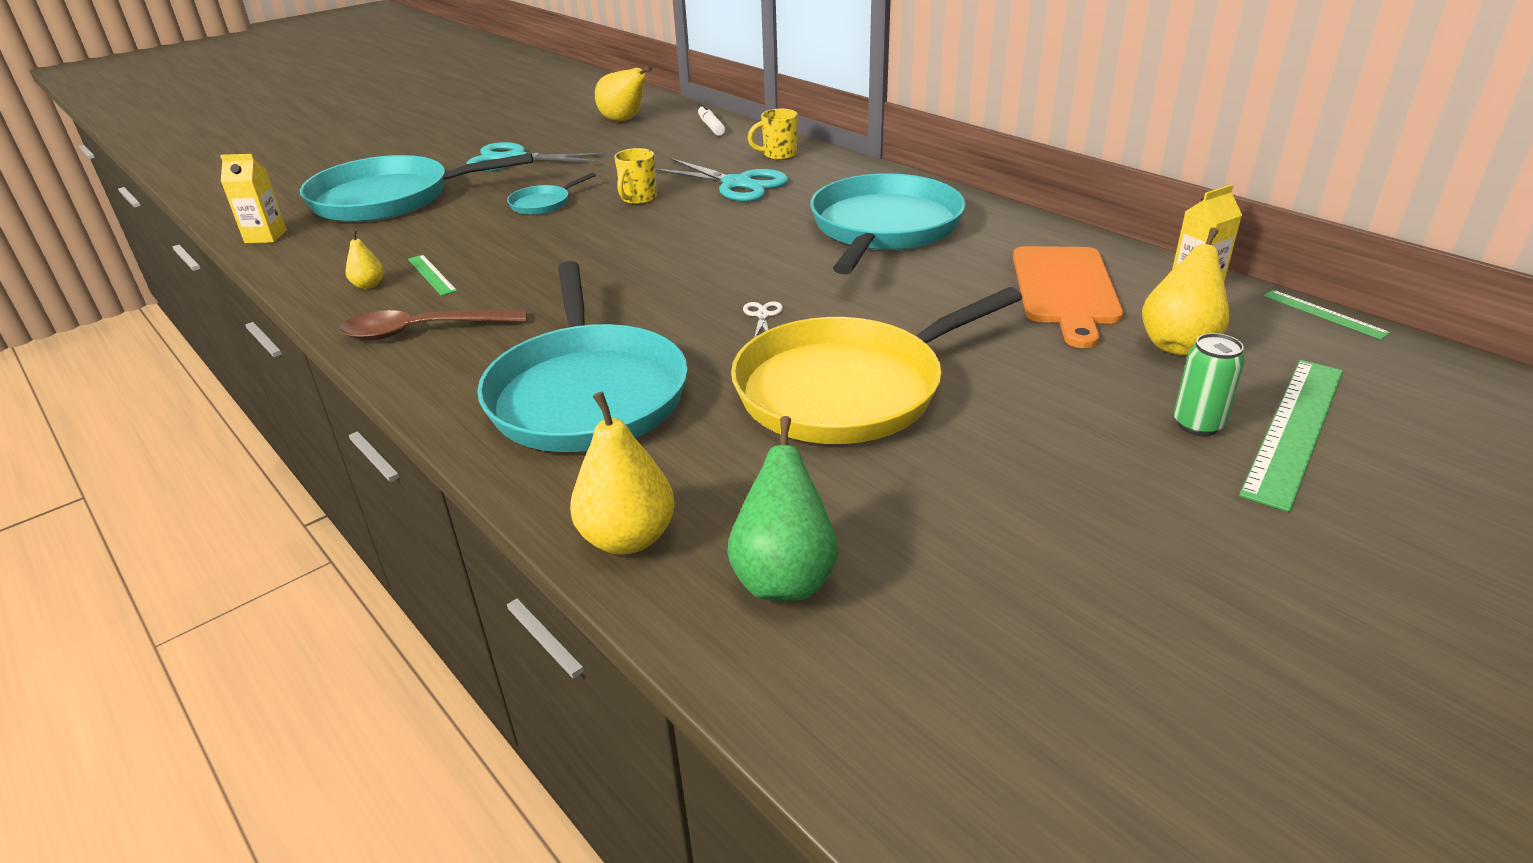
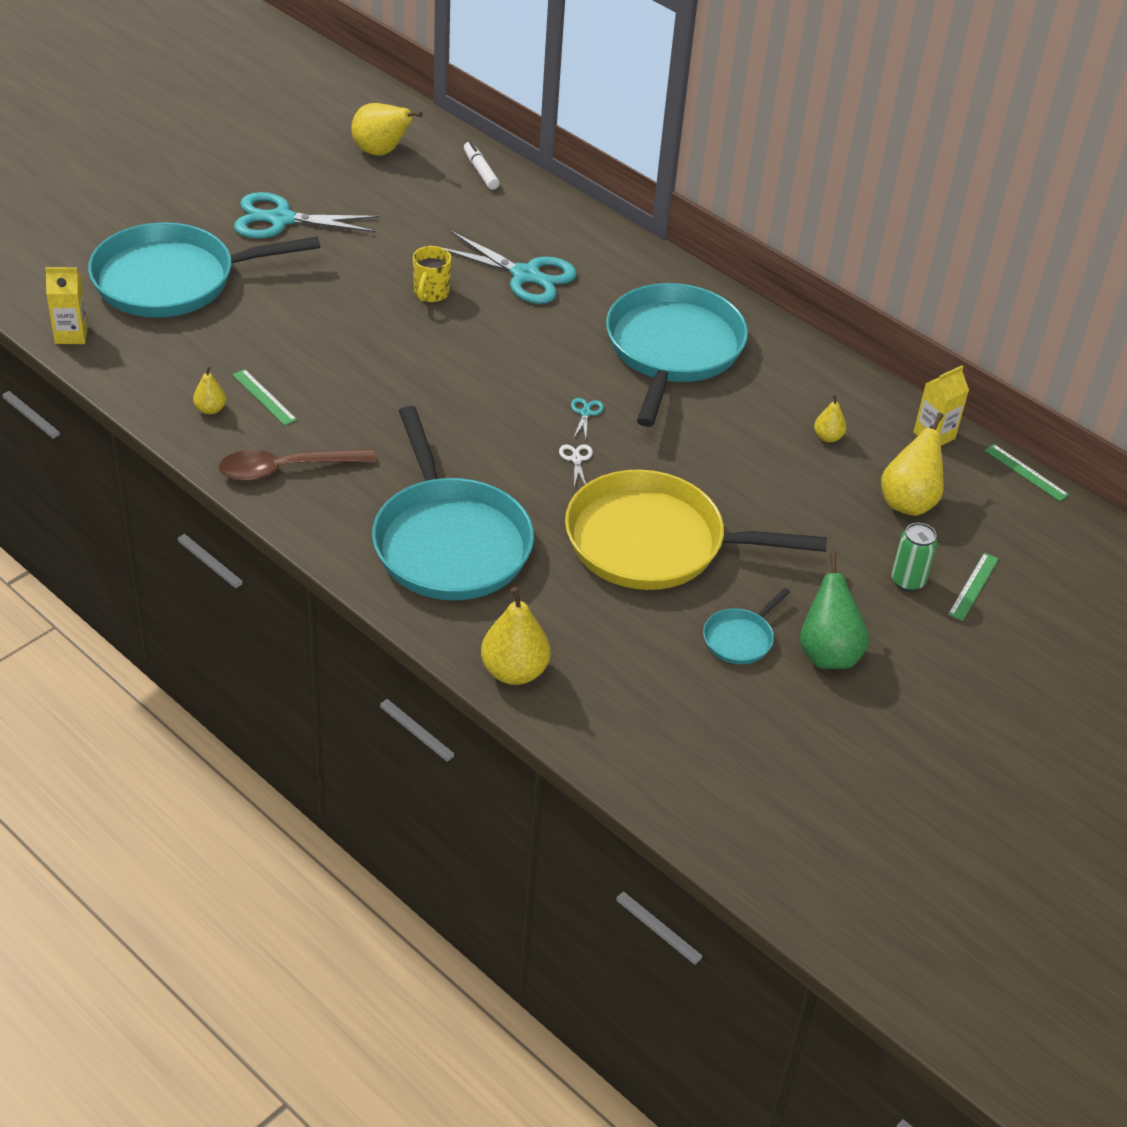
camera: 10 degrees left, 10 degrees up
(543, 204) = (336, 296): turquoise pan -> turquoise pan (740, 638)
(778, 155) = (560, 228): yellow mug -> none
(780, 277) = (585, 413): none -> turquoise scissors
(784, 578) = (624, 701): green pear -> green pear (828, 653)
(847, 389) = (653, 542): yellow pan -> yellow pan turned 45 degrees clockwise
(1065, 289) = (828, 437): orange cutting board -> yellow pear
(1294, 429) = (973, 586): green ruler -> green ruler, size x0.51

